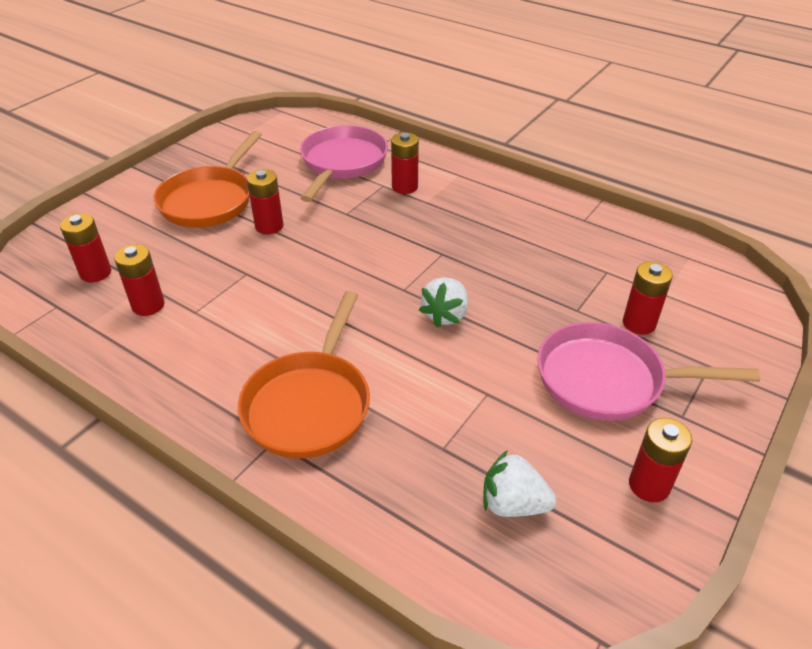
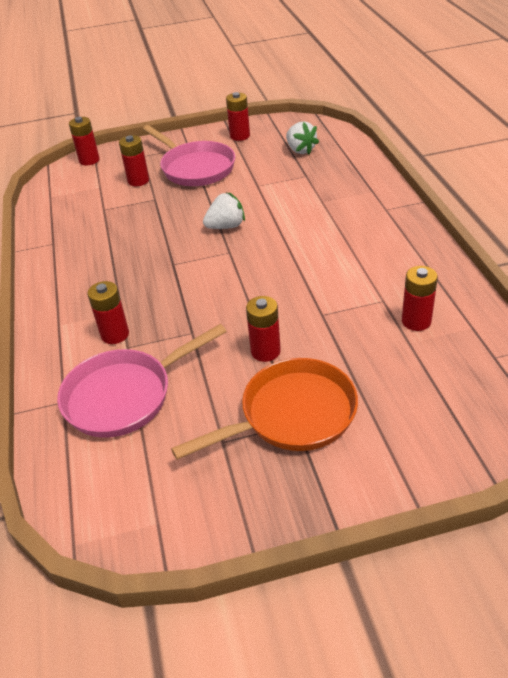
camera: 135 degrees left, 0 degrees up
(95, 273) = (448, 376): red battery -> red battery (89, 160)
(309, 404) = (353, 216): orange pan -> none

